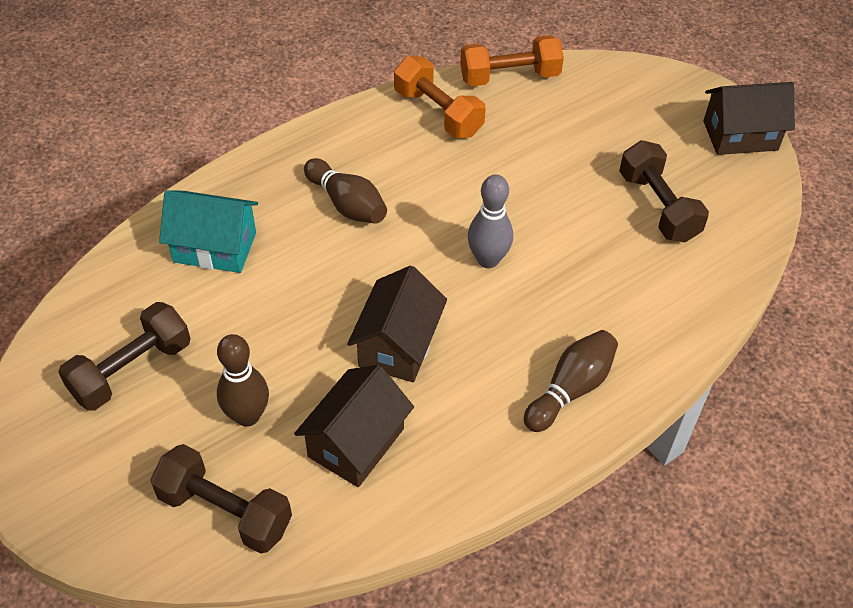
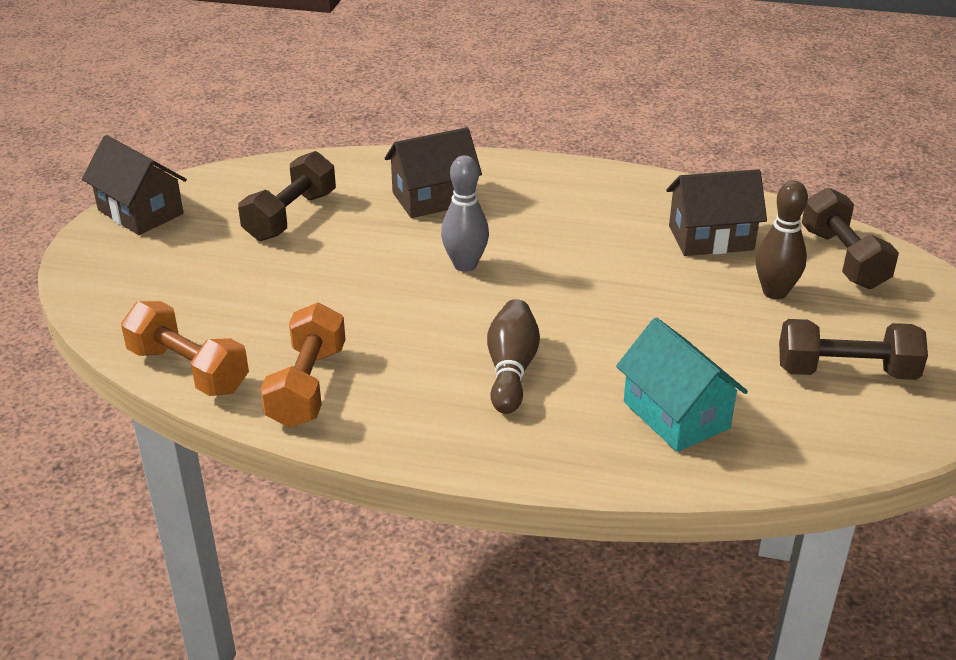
camera: 130 degrees left, 15 degrees down
(398, 345) = (610, 263): brown house -> brown house (433, 198)
(570, 389) = (532, 182): brown bowling pin -> none

